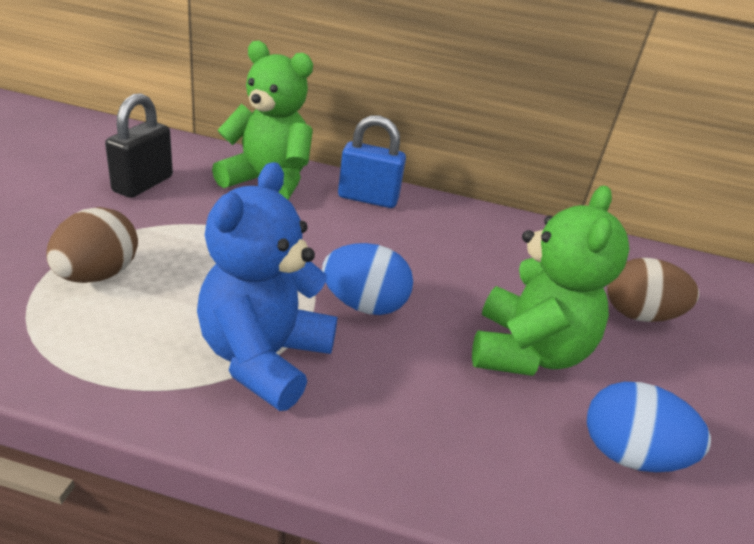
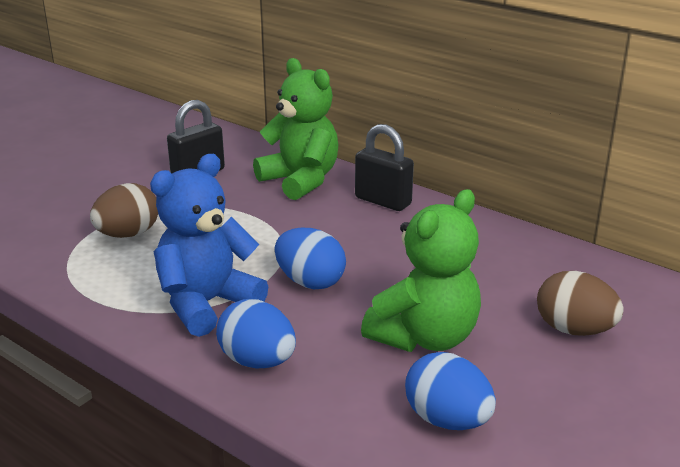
camera: 30 degrees right, 5 degrees down
(368, 199) = (383, 201): blue padlock -> black padlock
(381, 429) = (257, 361): none -> blue egg

